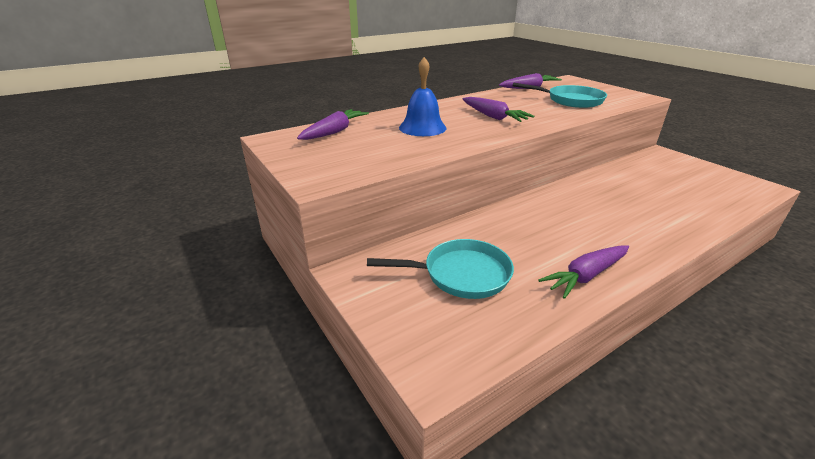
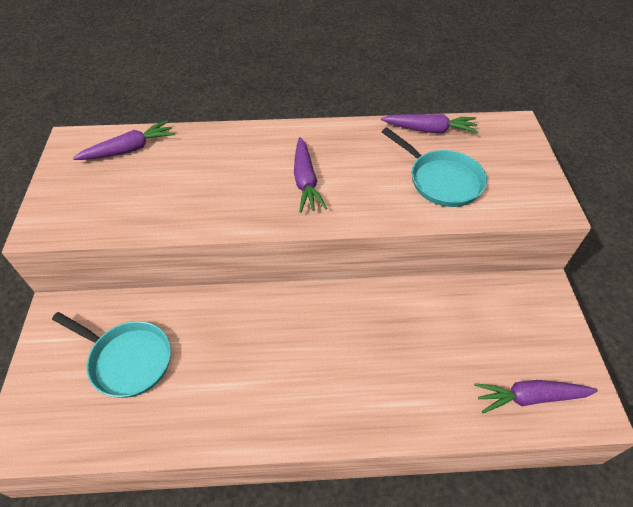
camera: 30 degrees right, 20 degrees up
(422, 127) = (211, 174): blue bell -> none
(586, 276) = (220, 420): purple carrot -> purple carrot (530, 397)

